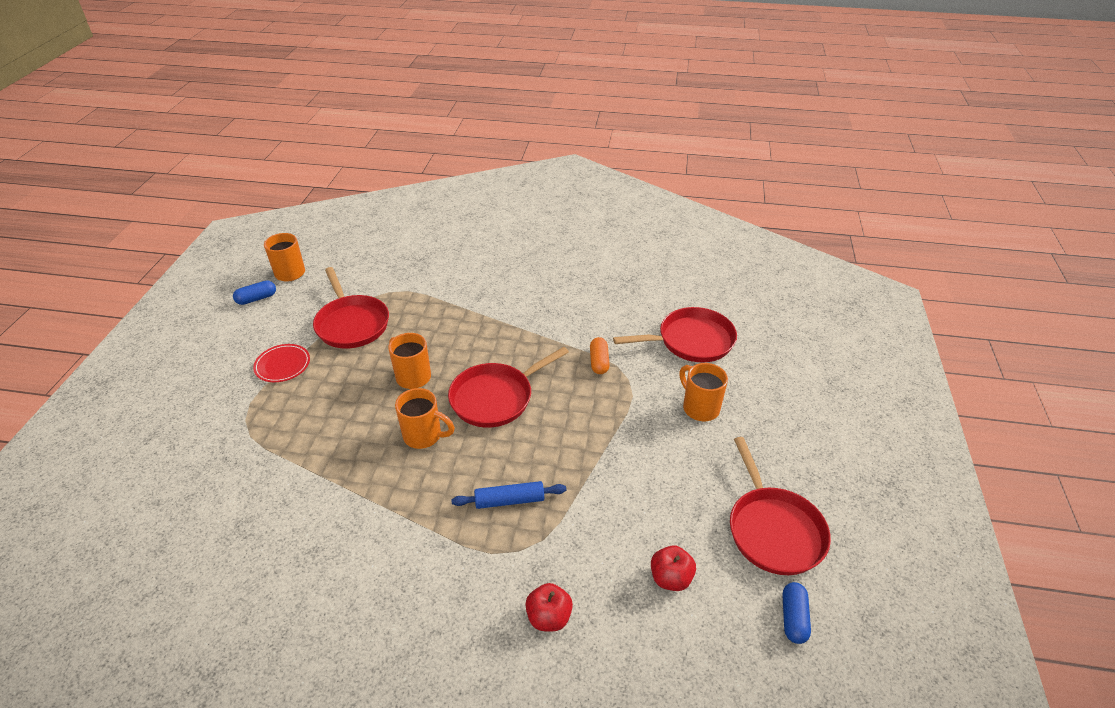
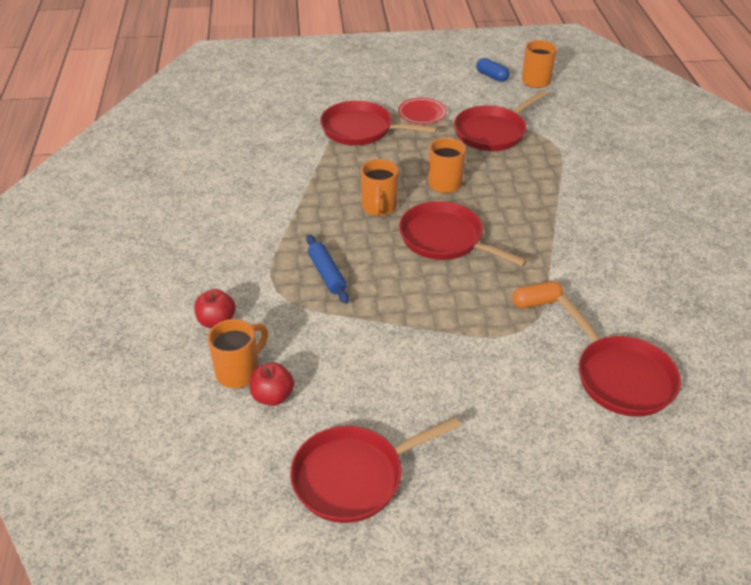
camera: 75 degrees right, 0 degrees up
(276, 421) = (361, 130): none -> red pan
(699, 408) = (508, 396): orange mug -> orange mug (239, 372)
(793, 618) = (249, 499): blue capsule -> none

